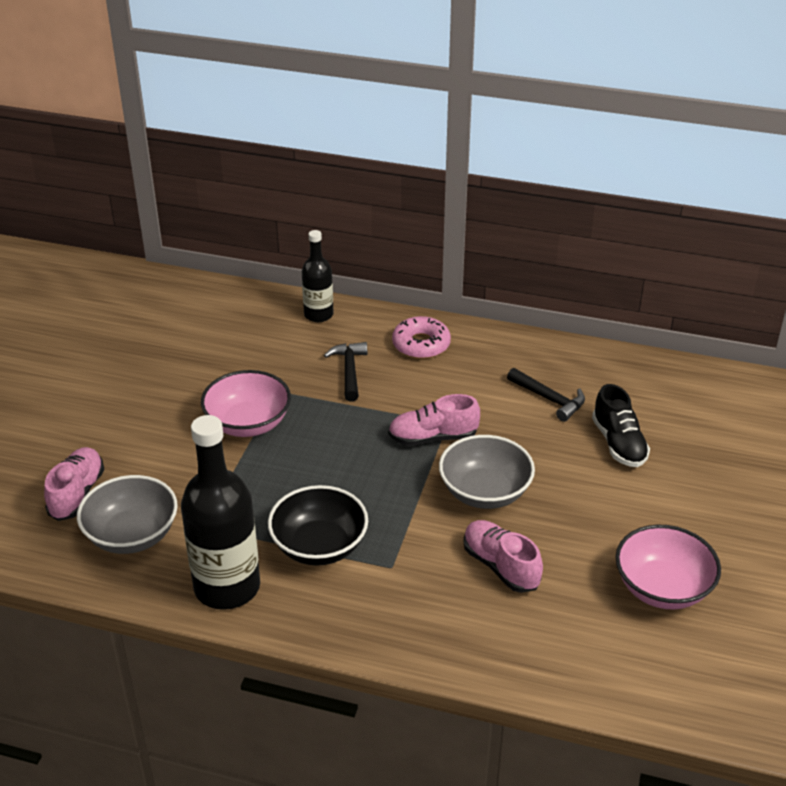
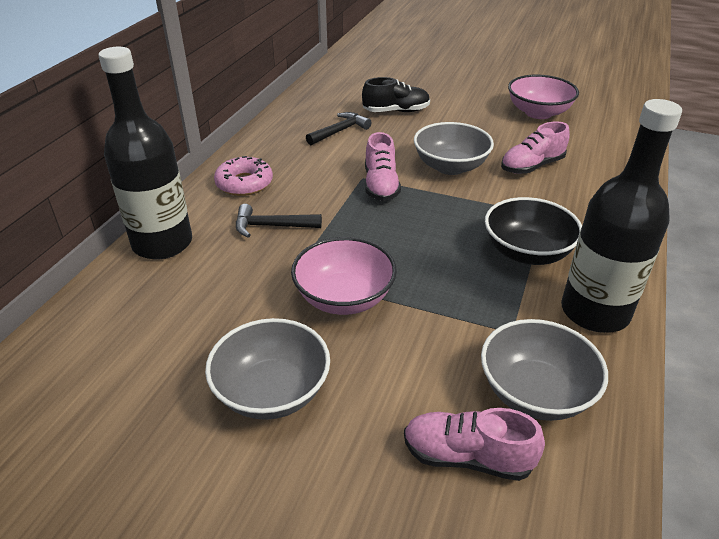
camera: 85 degrees left, 0 degrees up
(147, 396) = (272, 391): none -> grey bowl
(318, 315) = (162, 243): black bottle -> black bottle, size x1.75

